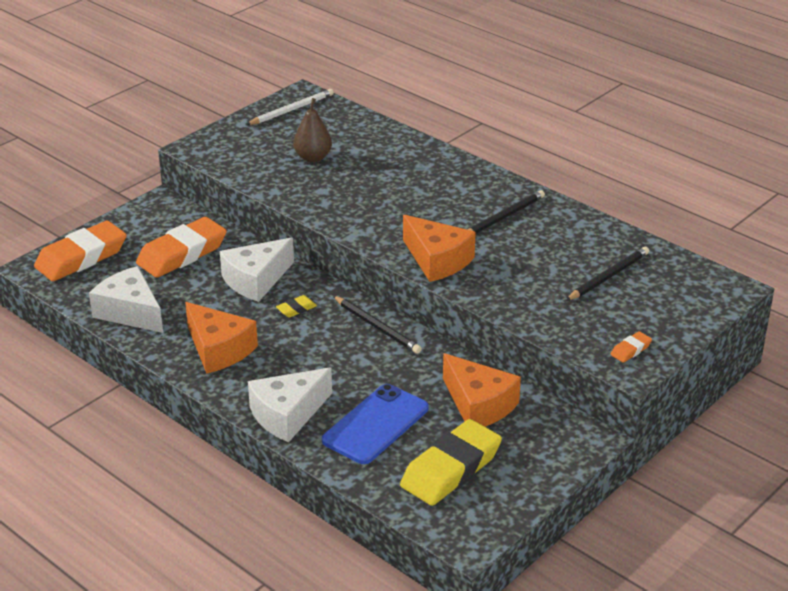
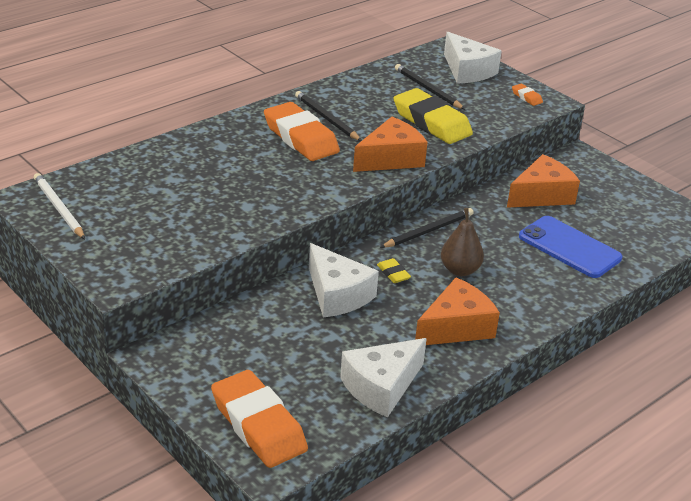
camera: 85 degrees left, 0 degrees up
(182, 254) = (272, 343): orange eraser -> orange eraser (300, 138)
(288, 415) = (558, 293): white cheese -> white cheese (467, 71)
(313, 158) = (176, 205): brown pear -> brown pear (460, 270)
(451, 469) = (622, 218): yellow eraser -> yellow eraser (431, 122)

